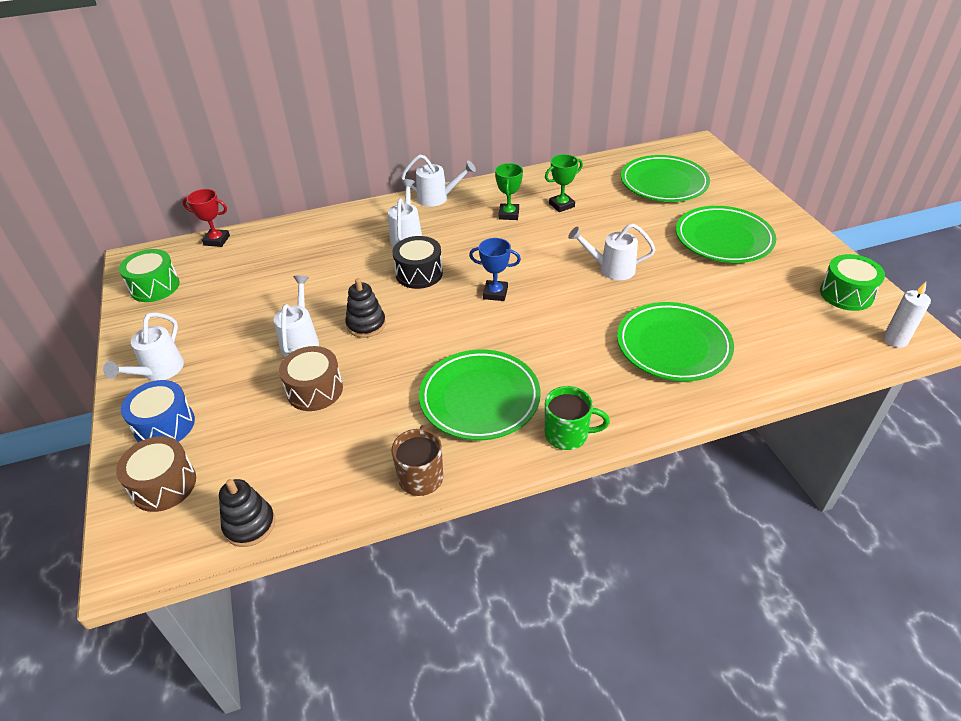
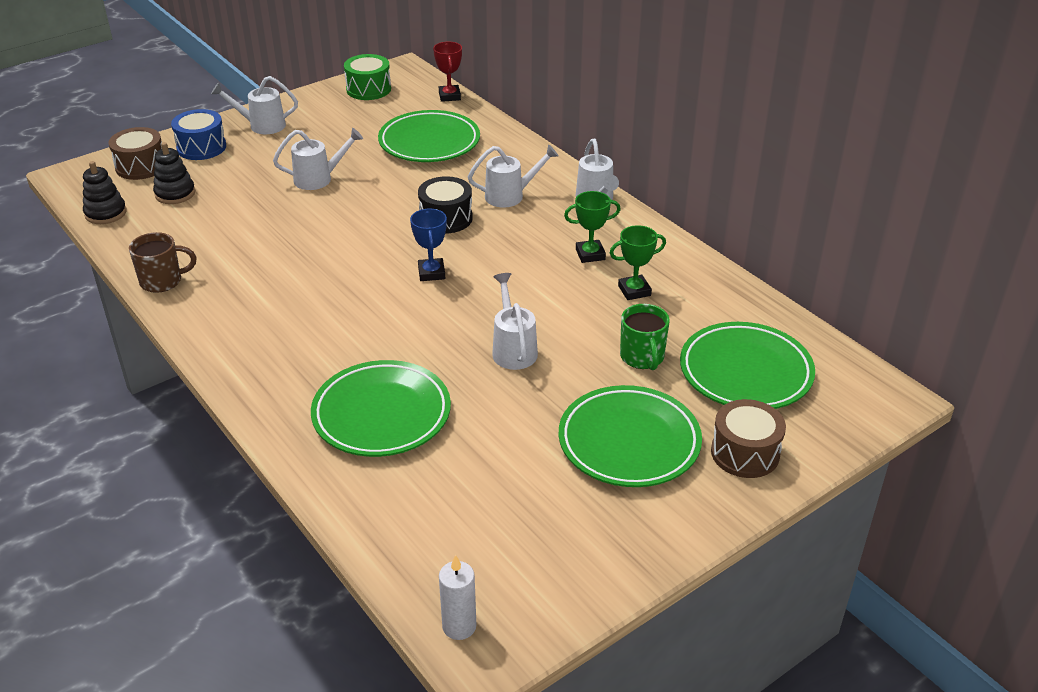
camera: 70 degrees right, 5 degrees down
(315, 390) = (256, 203): brown drum -> brown drum (745, 453)
(366, 324) = (353, 207): black stacking toy -> black stacking toy (175, 194)
(480, 399) = (264, 294): green plate -> green plate (429, 142)
(561, 205) = (634, 291): green trophy -> green trophy turned 60 degrees counterclockwise
(567, 434) = (226, 356): green mug -> green mug (642, 357)
(846, 294) = (549, 575): green drum -> none

